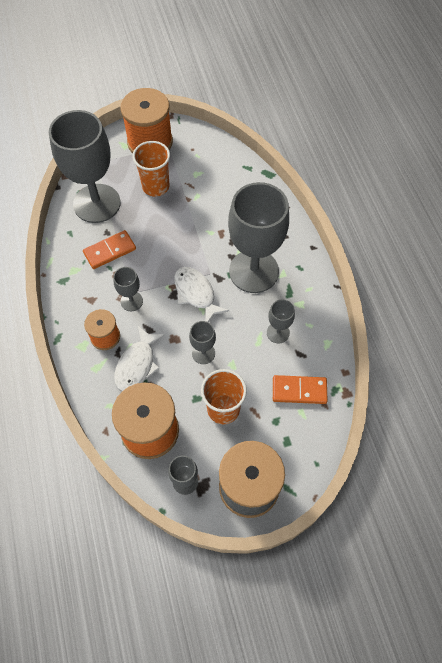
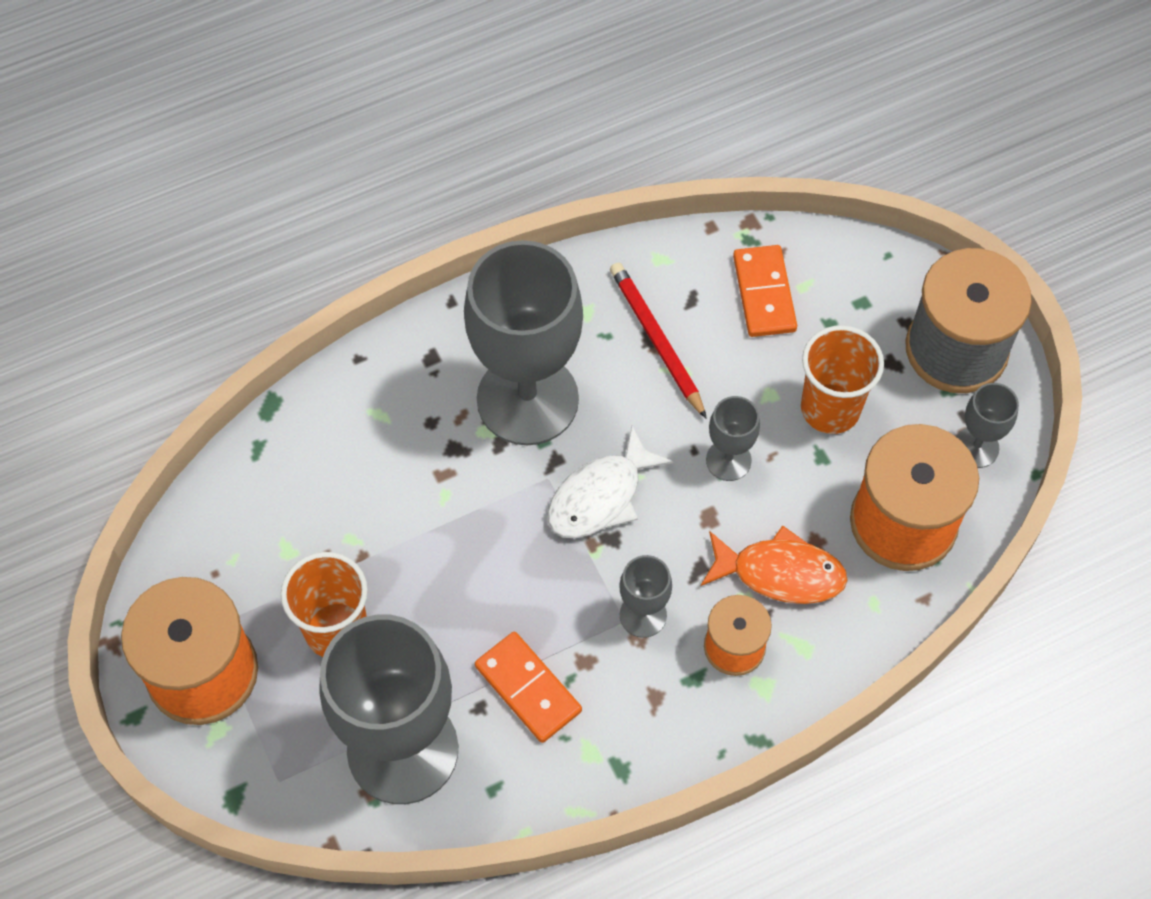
camera: 100 degrees left, 0 degrees up
(137, 365) = (780, 573): white fish -> orange fish
(278, 333) = (656, 340): grey goblet -> red pencil

